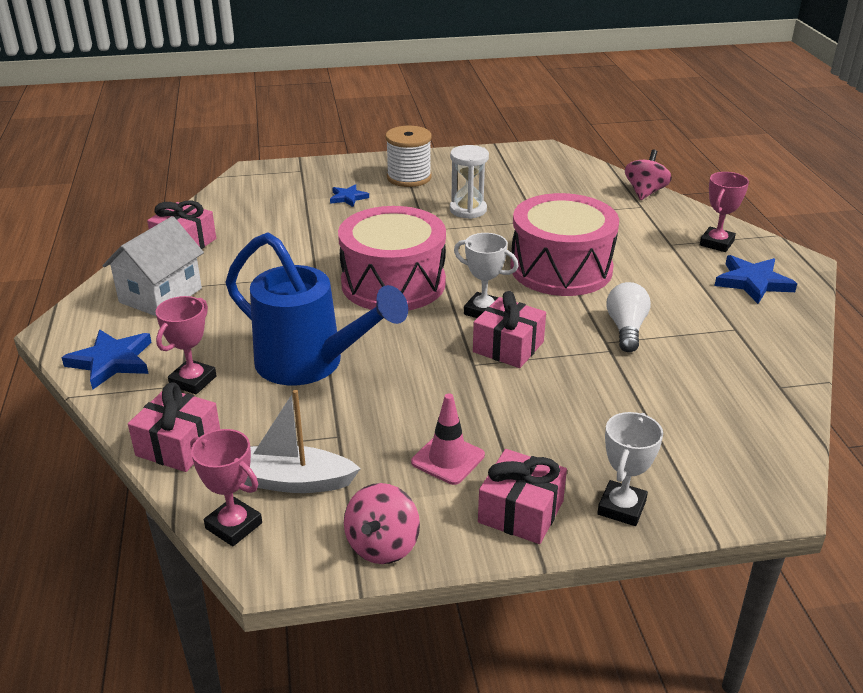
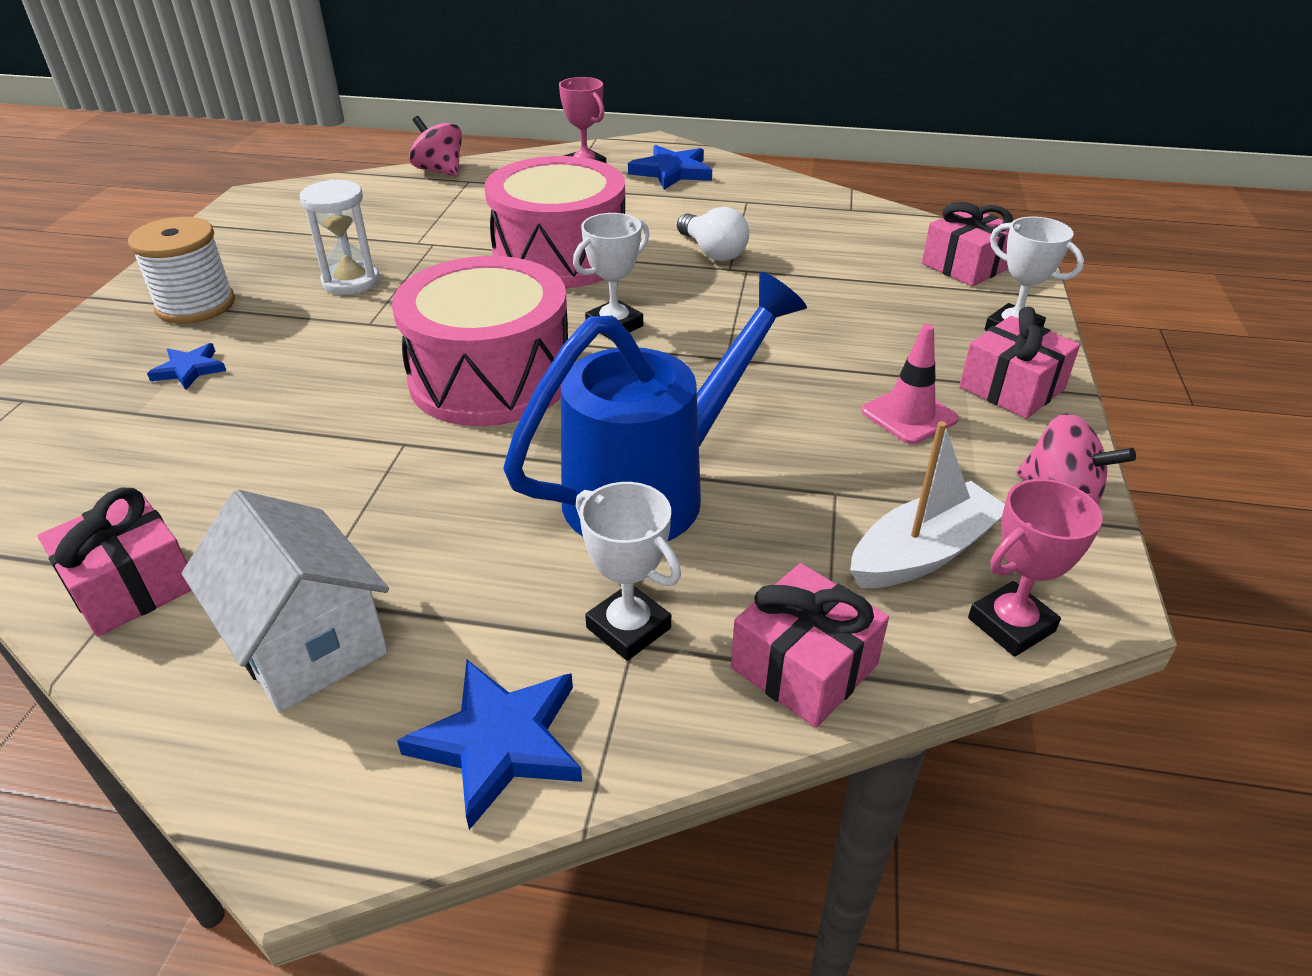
camera: 70 degrees left, 5 degrees up
(193, 381) = (628, 628): pink trophy -> white trophy
(290, 481) = (923, 553): white boat -> white boat turned 150 degrees counterclockwise
(508, 347) = (704, 327): pink gift -> pink gift (965, 266)
(626, 329) = (712, 252): white light bulb -> white light bulb turned 150 degrees counterclockwise

